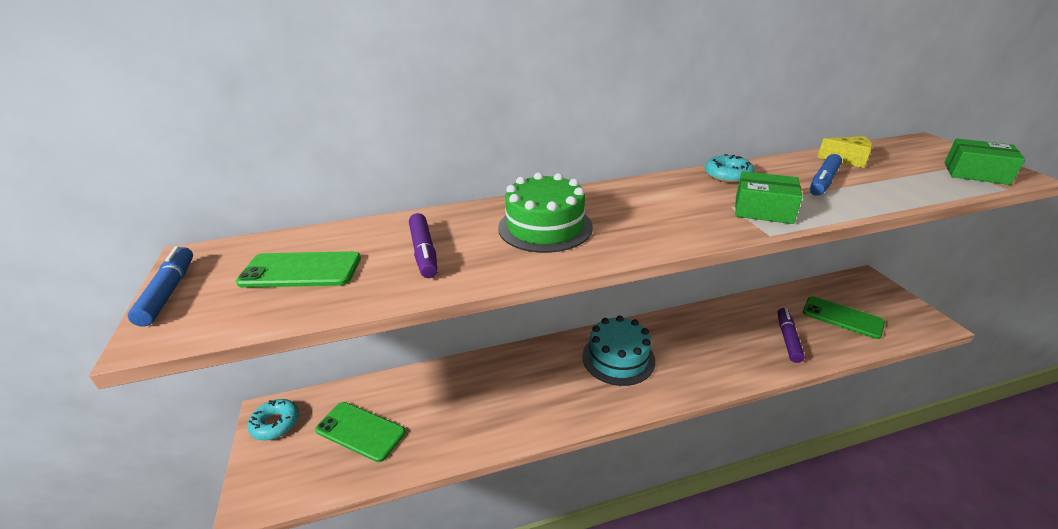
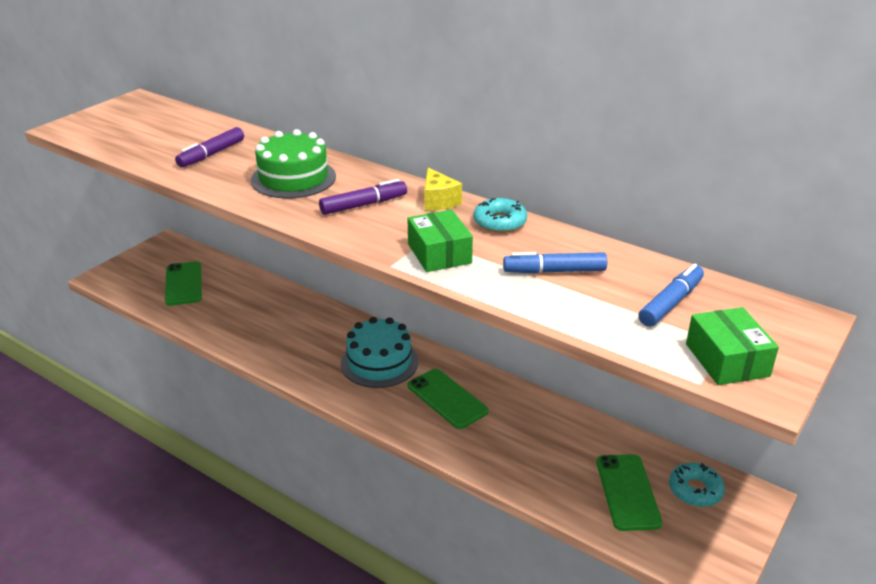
camera: 50 degrees right, 0 degrees up
(169, 292) = (99, 112): blue marker -> blue marker (671, 303)
(275, 424) = (160, 250): turquoise donut -> turquoise donut (695, 490)
(301, 270) = (153, 131): green phone -> green phone (447, 398)
(788, 339) = (532, 458): purple marker -> purple marker (364, 205)
(847, 160) = (645, 276): yellow cheese -> yellow cheese (438, 201)

